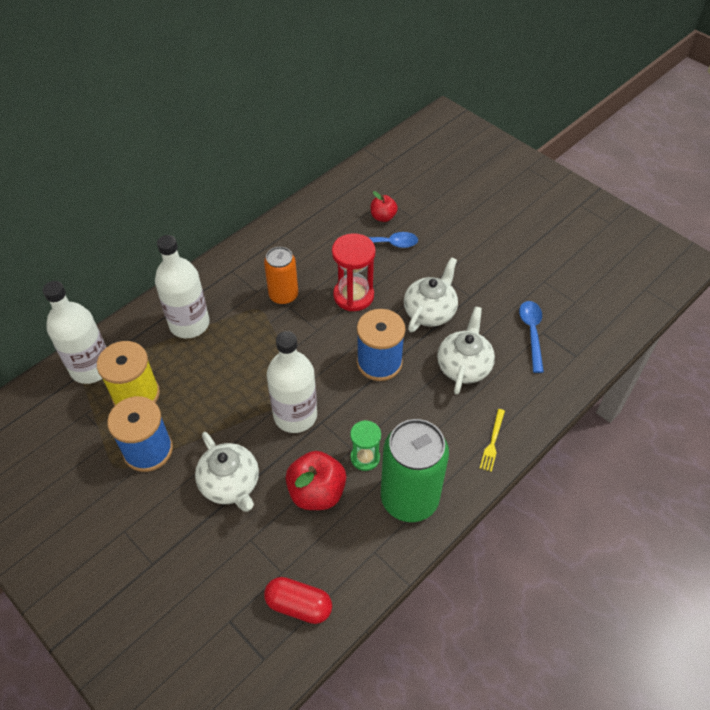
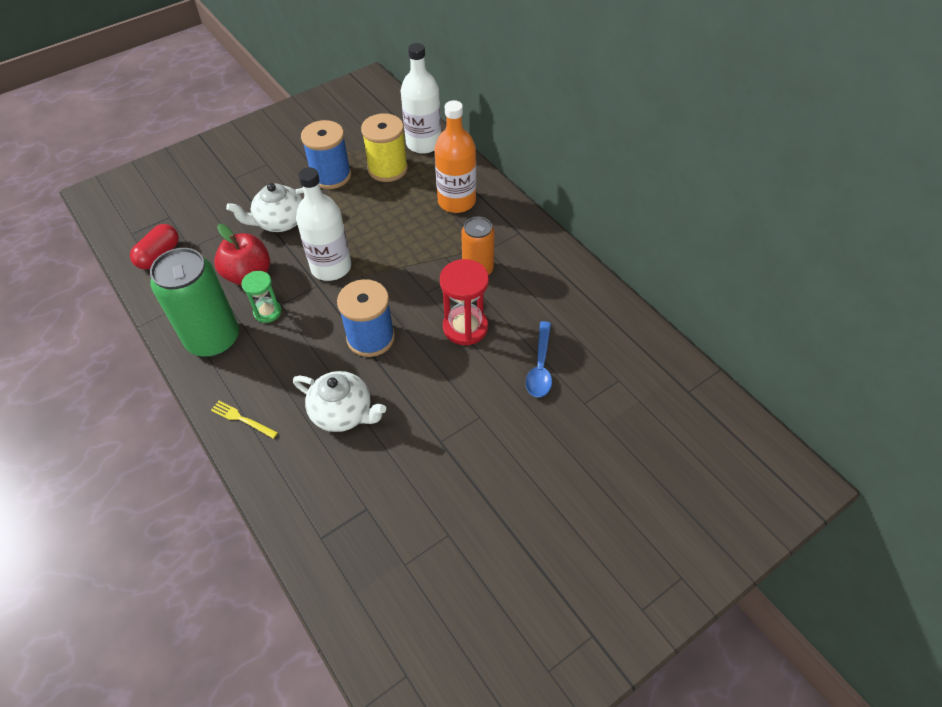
camera: 100 degrees right, 0 degrees up
(189, 324) = (456, 201): white bottle -> orange bottle
(383, 217) = (586, 372): red apple -> none
(430, 312) = (426, 394): white teapot -> none
(531, 333) = (369, 496): blue spoon -> none

